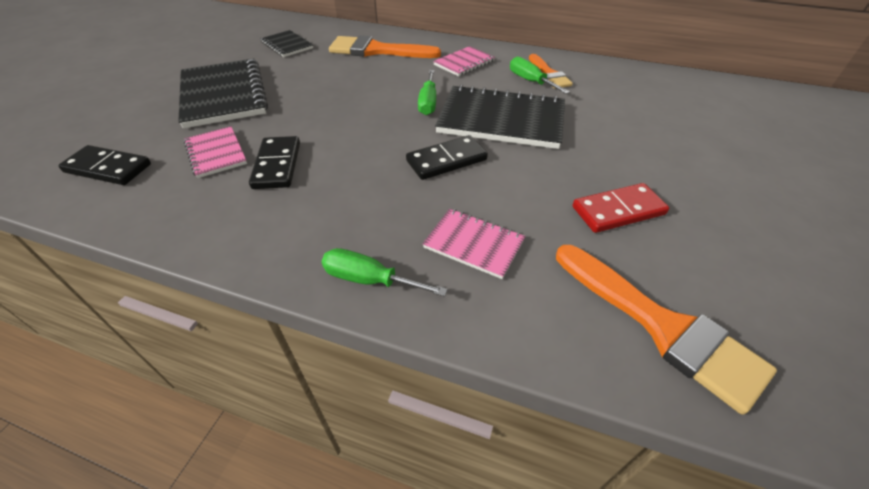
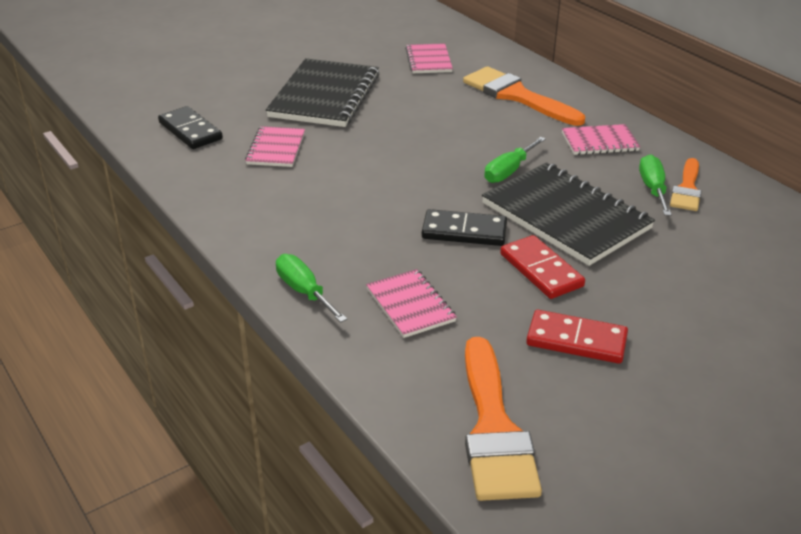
camera: 35 degrees right, 10 degrees down
(277, 165) = (314, 177): black domino -> none
(287, 45) = (428, 60): black notebook -> pink notebook
(532, 167) = (541, 270): none -> red domino

